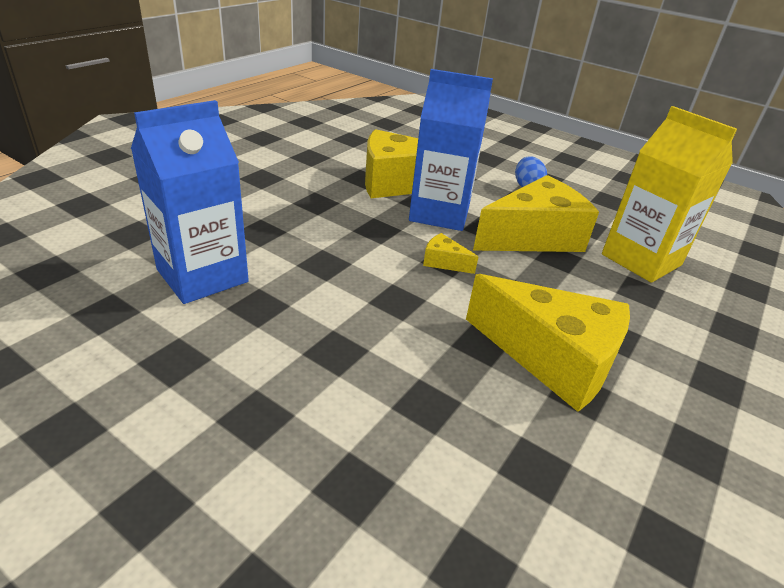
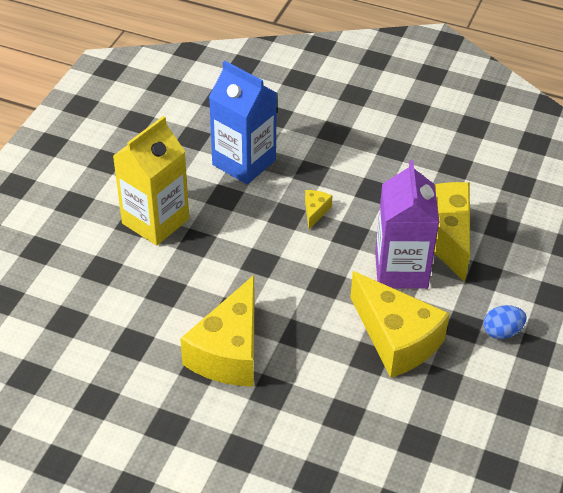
camera: 80 degrees right, 10 degrees up
(439, 213) = (401, 270): blue carton -> purple carton
(444, 262) = (322, 281): yellow cheese -> yellow cheese (315, 211)
(641, 260) = (398, 422): yellow carton -> yellow carton (155, 221)

